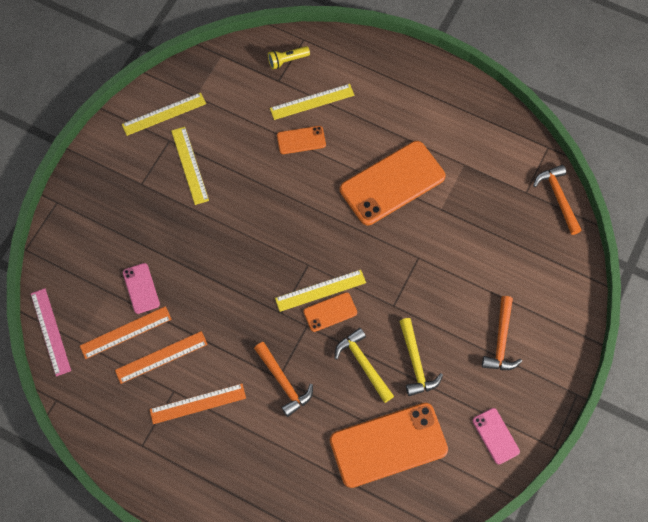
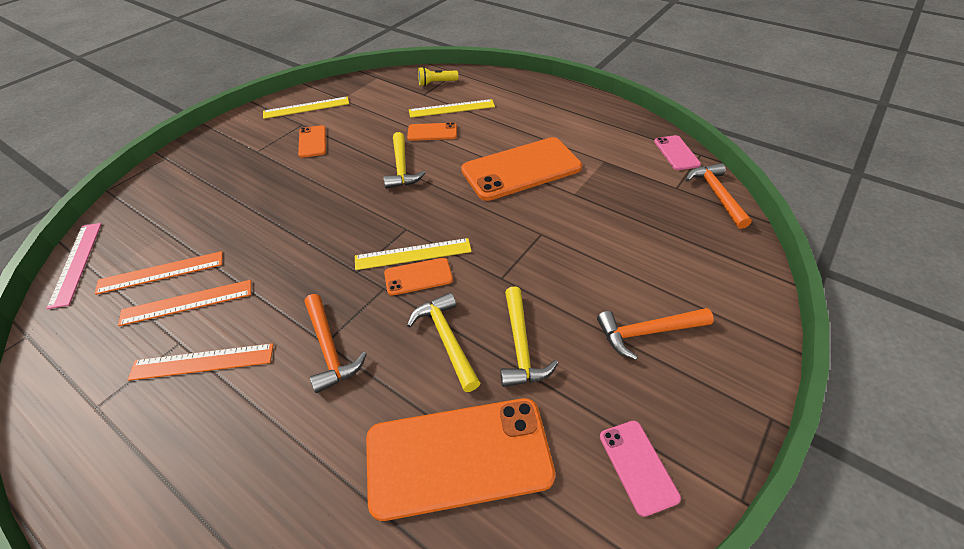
camera: 10 degrees right, 20 degrees down
(141, 288) = (205, 233): pink phone -> pink phone (676, 153)
(189, 165) = (312, 141): yellow ruler -> orange phone
(285, 193) = (402, 168): none -> yellow hammer
(501, 341) = (647, 332): orange hammer -> orange hammer turned 60 degrees clockwise

